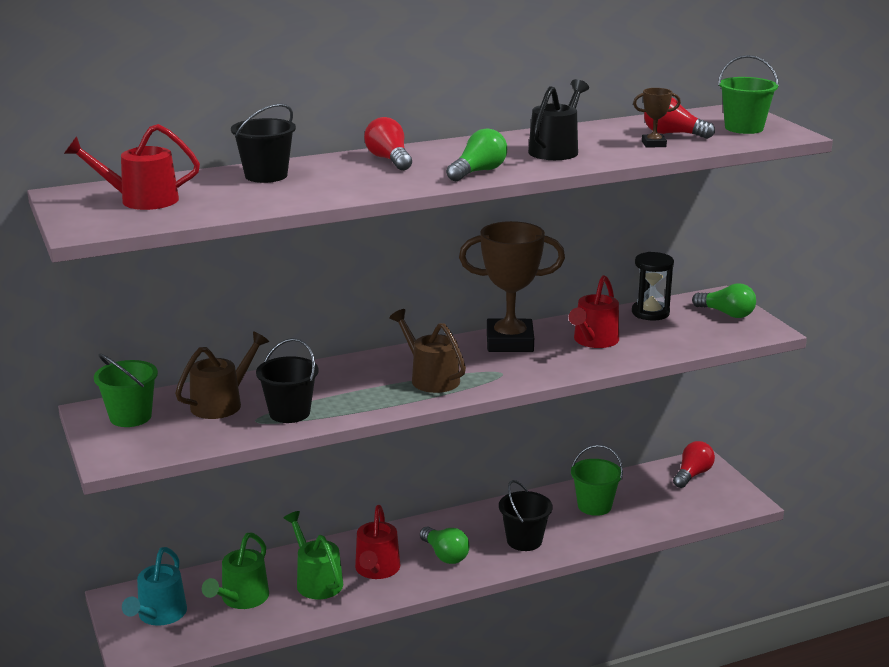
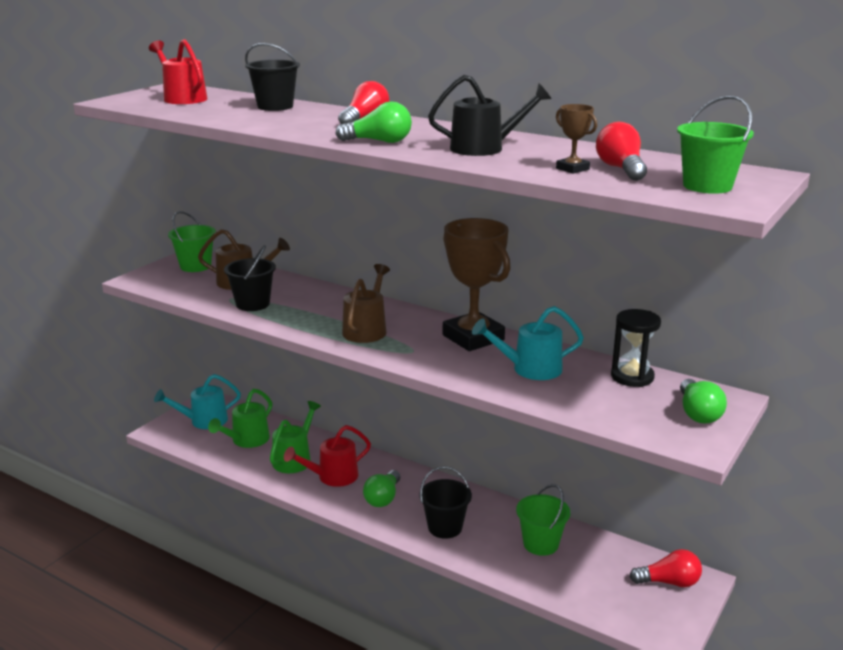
camera: 55 degrees right, 0 degrees up
(241, 599) = (246, 440): green watering can -> green watering can turned 45 degrees counterclockwise
(593, 341) = (529, 369): red watering can -> turquoise watering can

